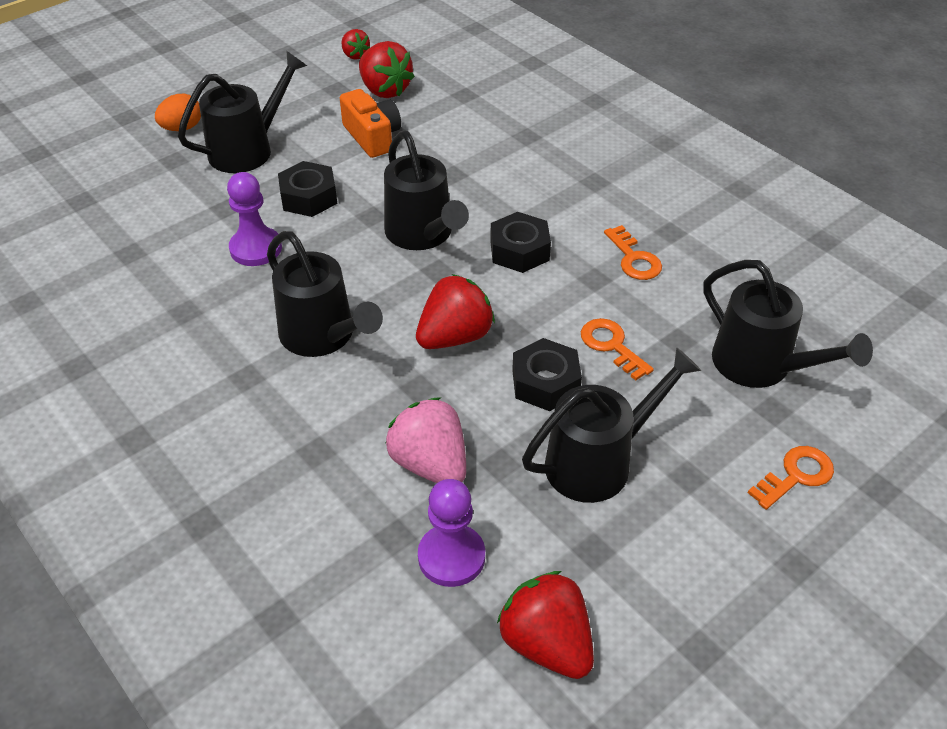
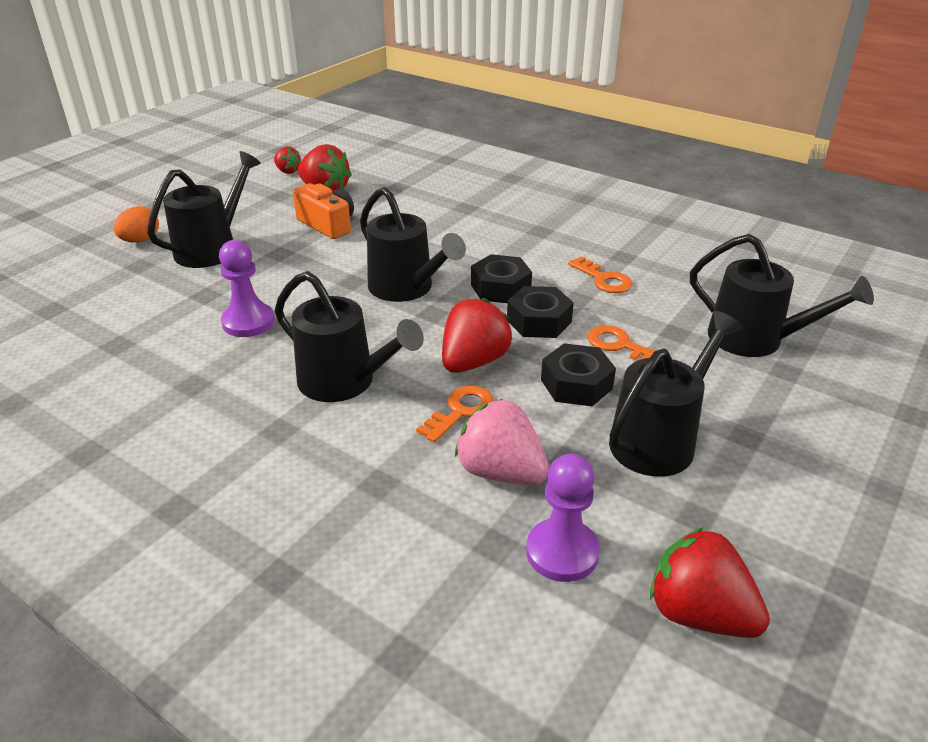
camera: 15 degrees left, 10 degrees down
(309, 197) = (286, 276): black nut -> black nut (539, 321)
(796, 475) = (837, 417): orange key -> orange key (460, 411)

